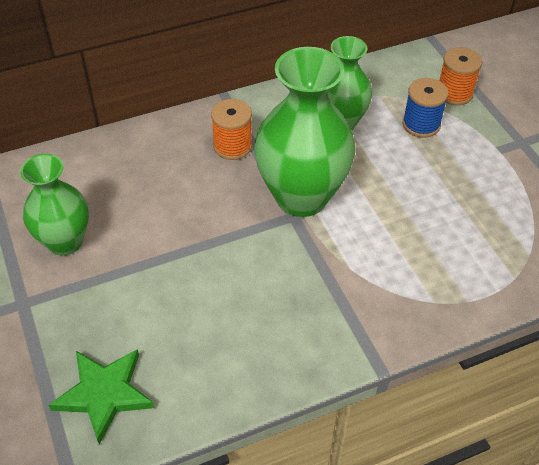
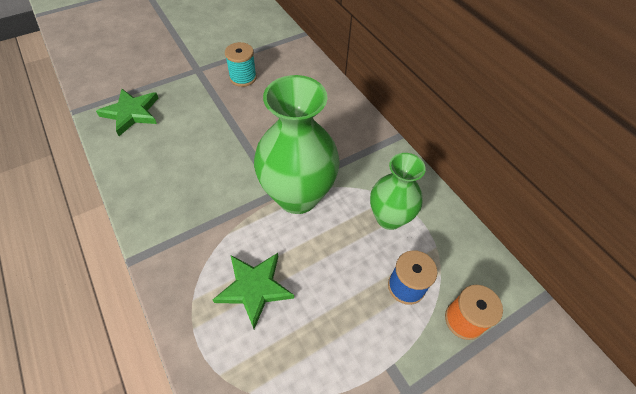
camera: 80 degrees right, 5 degrees up
(65, 242) = (243, 78): green vase -> turquoise spool
(232, 146) = (343, 147): orange spool -> none
(421, 244) = (254, 288): none -> green star

